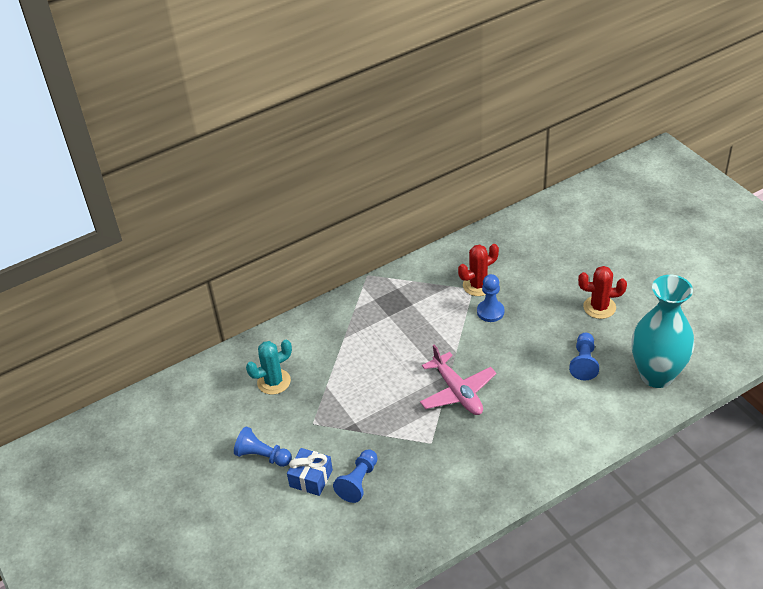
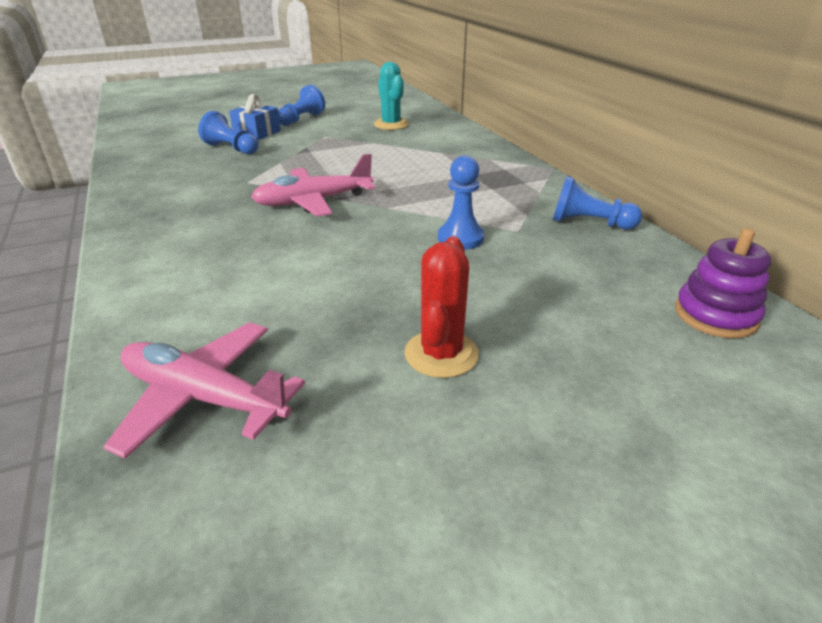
camera: 95 degrees right, 10 degrees down
(478, 285) = (525, 235): red cactus -> none
(538, 224) = (715, 315): none -> purple stacking toy
(584, 362) = (300, 308): blue pawn -> blue pawn (589, 223)
(656, 375) = (203, 397): turquoise vase -> pink plane

